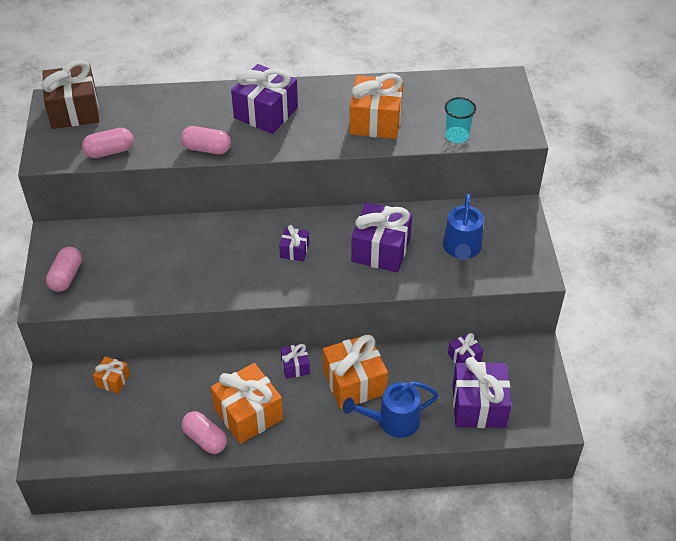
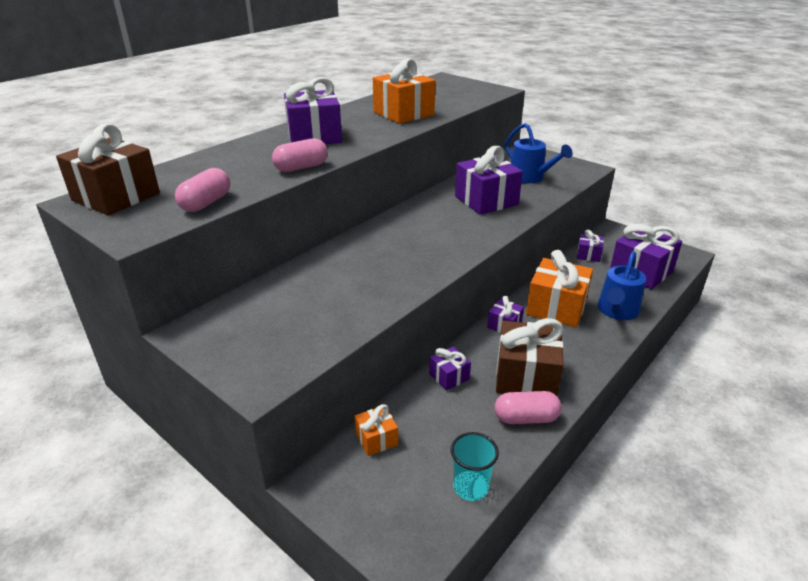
camera: 45 degrees left, 15 degrees down
(66, 276) = (253, 352): pink capsule -> none
(248, 414) = (526, 376): orange gift -> brown gift
(294, 251) = (431, 229): purple gift -> purple gift (449, 376)
(457, 136) = (467, 102): turquoise cup -> turquoise cup (470, 487)

